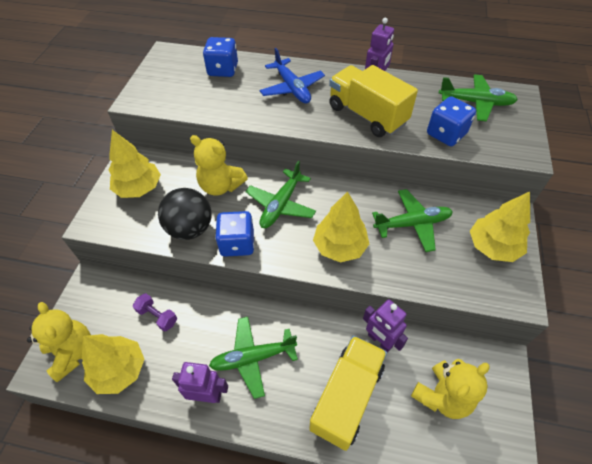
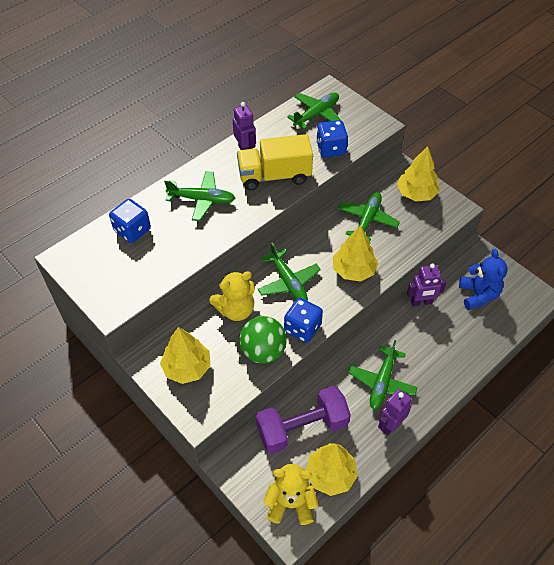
camera: 55 degrees left, 0 degrees up
(157, 316) = (302, 428): purple dumbbell -> purple dumbbell, size x2.23
(190, 229) = (263, 351): black ball -> green ball
(292, 88) = (202, 200): blue plane -> green plane
(347, 397) = (446, 344): yellow truck -> none
(442, 396) = (478, 295): yellow teddy bear -> blue teddy bear

